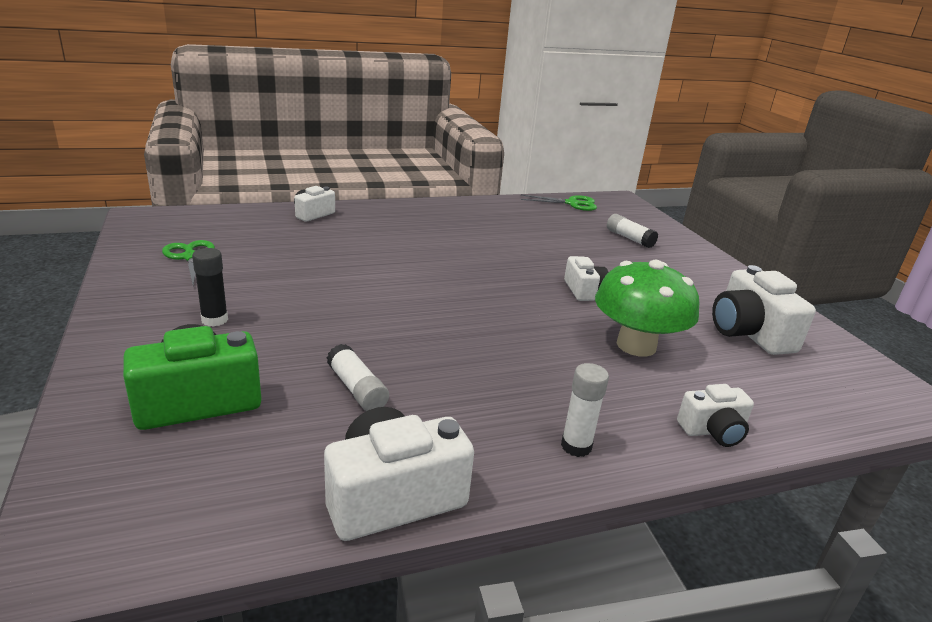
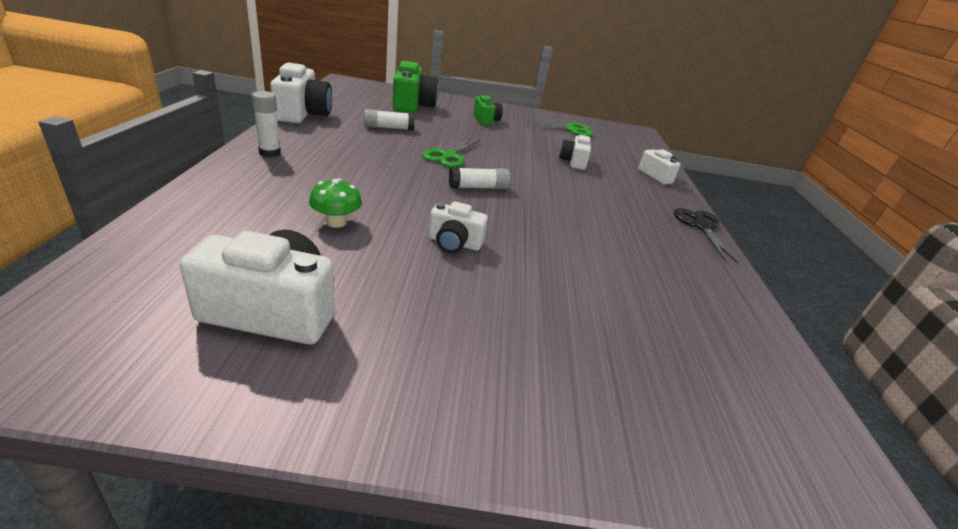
camera: 110 degrees right, 5 degrees up
(214, 320) = (486, 120): black glue stick -> green camera
(411, 205) = (701, 226): none -> black scissors
(572, 203) = (775, 379): green scissors -> green scissors (449, 156)
(629, 238) = (606, 369): white glue stick -> white glue stick (478, 187)
(636, 345) = (336, 222): green mushroom -> green mushroom, size x0.49
(713, 431) = (206, 197): white camera -> white camera (573, 162)

